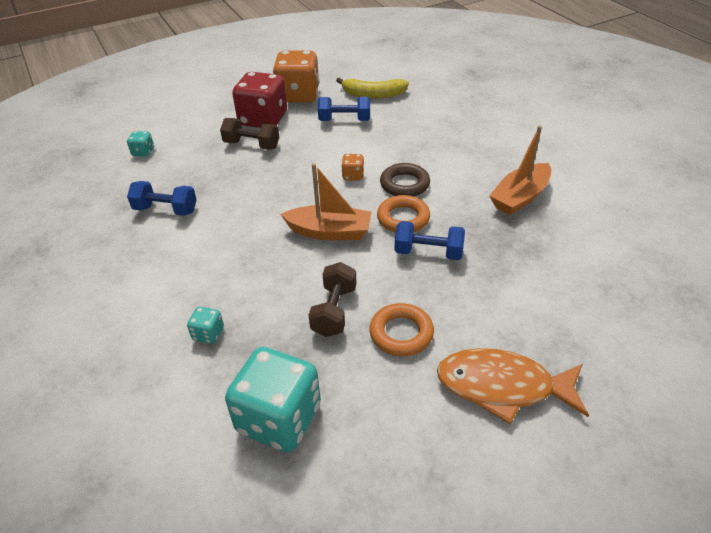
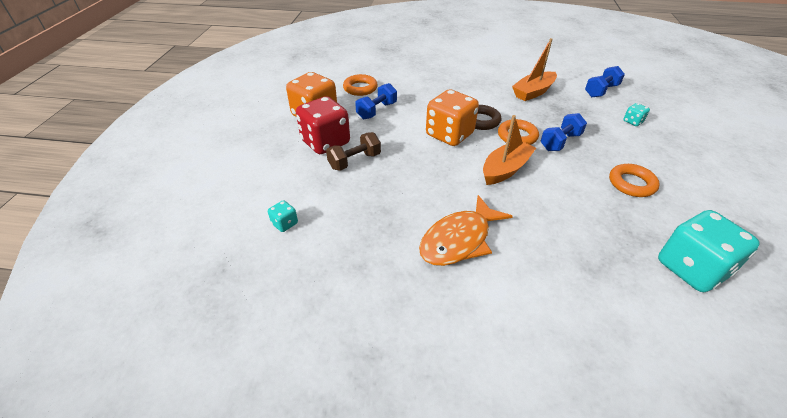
camera: 55 degrees left, 0 degrees up
(166, 210) = (395, 240): blue dumbbell -> blue dumbbell (601, 91)
(208, 334) = (582, 272): turquoise dice -> turquoise dice (633, 122)
(334, 311) = (593, 201): brown dumbbell -> none
(353, 176) = (449, 135): orange dice -> orange dice, size x2.30
(373, 95) = (360, 88): yellow banana -> orange ring
(503, 386) = (694, 168): orange fish -> orange fish (459, 240)
(520, 197) = (533, 92): orange boat -> orange boat turned 60 degrees clockwise

